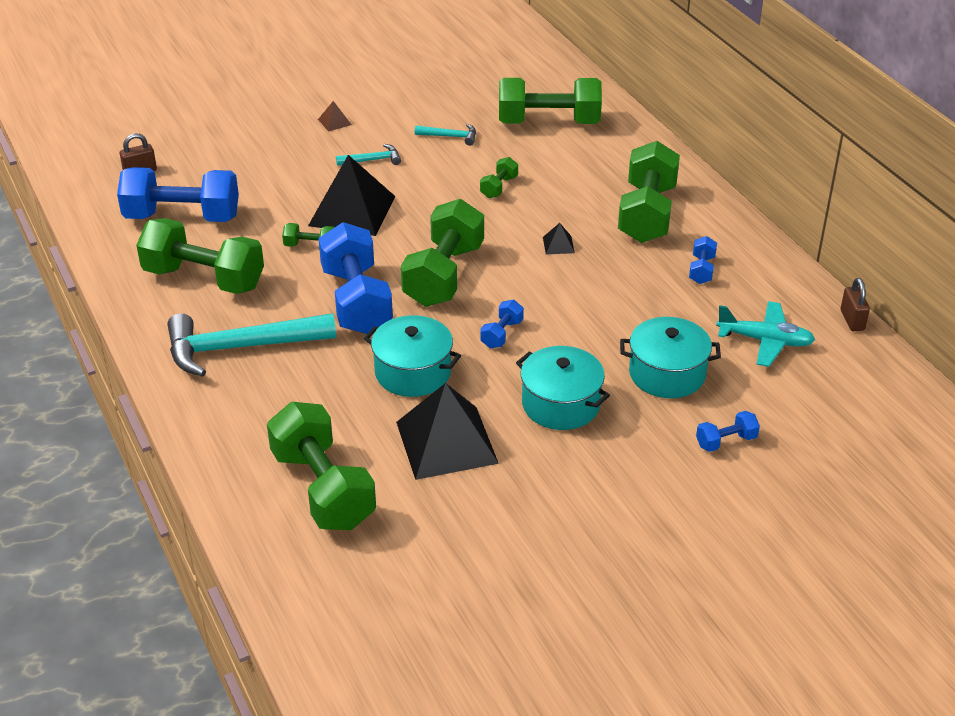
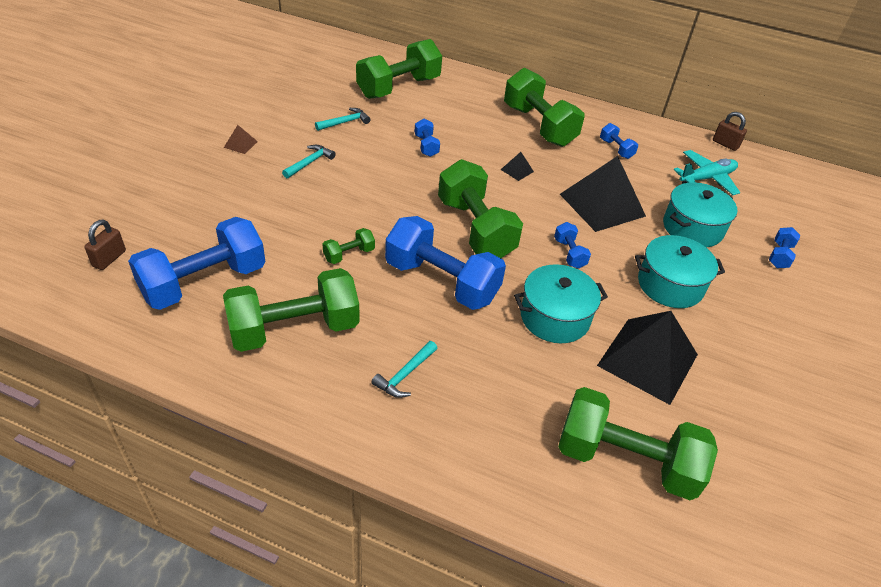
camera: 45 degrees left, 5 degrees up
(241, 348) = (405, 375): turquoise hammer -> turquoise hammer, size x0.45
(352, 210) = (344, 210): black pyramid -> black pyramid (602, 205)
(499, 187) = (426, 146): green dumbbell -> blue dumbbell

